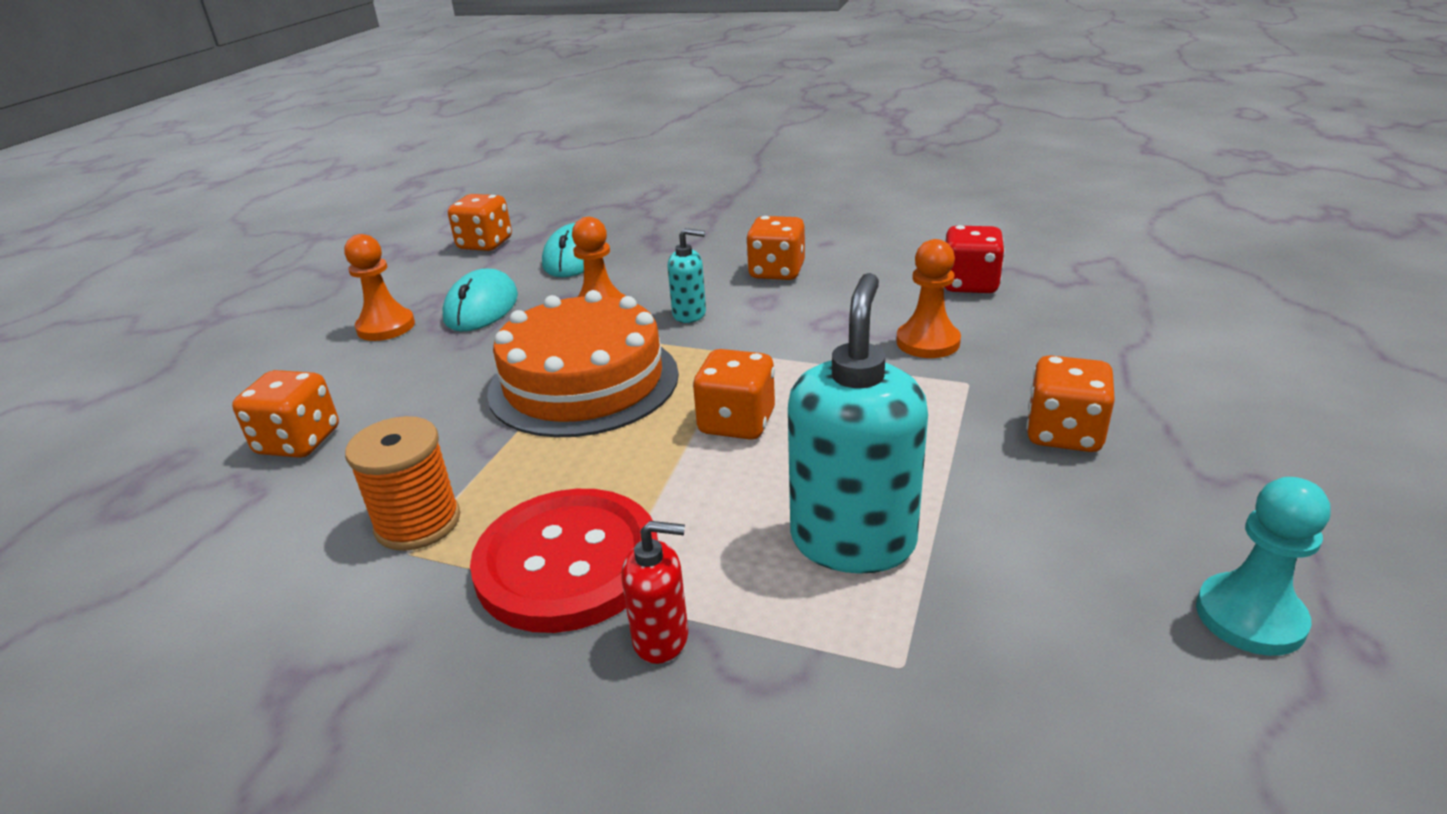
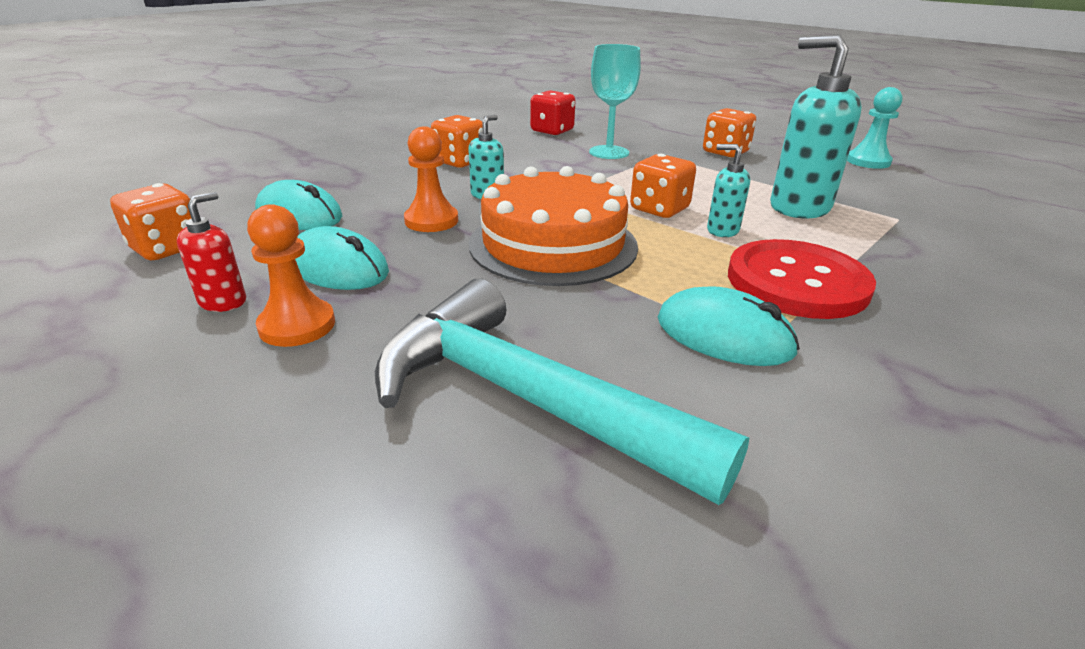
camera: 70 degrees left, 0 degrees up
(299, 442) = (526, 399): orange dice -> turquoise hammer
(418, 523) = (724, 335): orange spool -> turquoise mouse
(661, 638) = (877, 266): red soap dispenser -> red soap dispenser (223, 301)
(700, 482) = (722, 230): none -> turquoise soap dispenser
(928, 342) = (609, 152): orange pawn -> turquoise goblet

